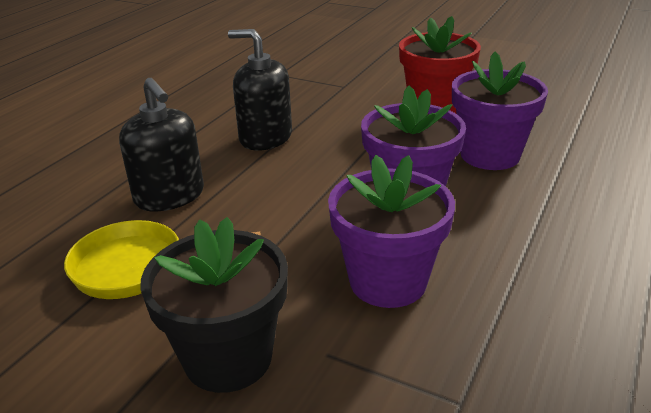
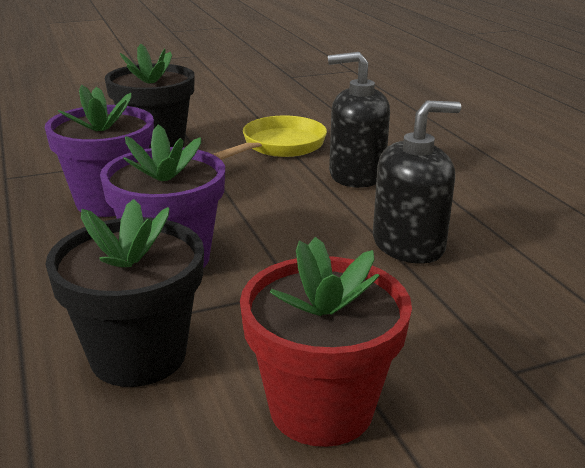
camera: 130 degrees right, 5 degrees down
(490, 155) = (138, 355): purple flower pot -> black flower pot

